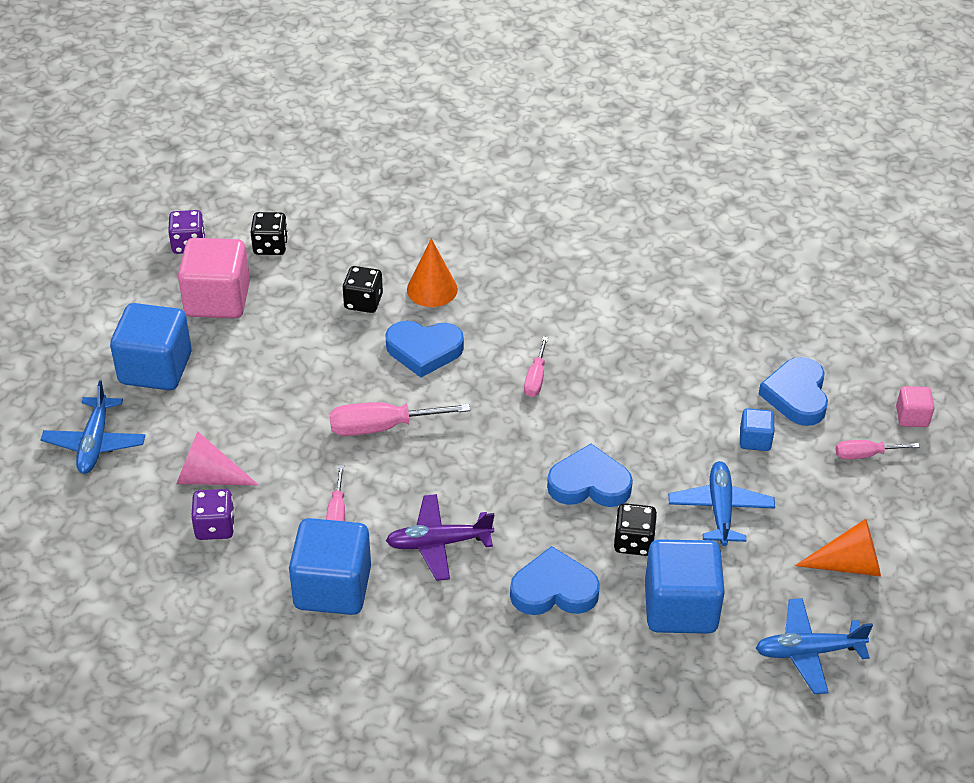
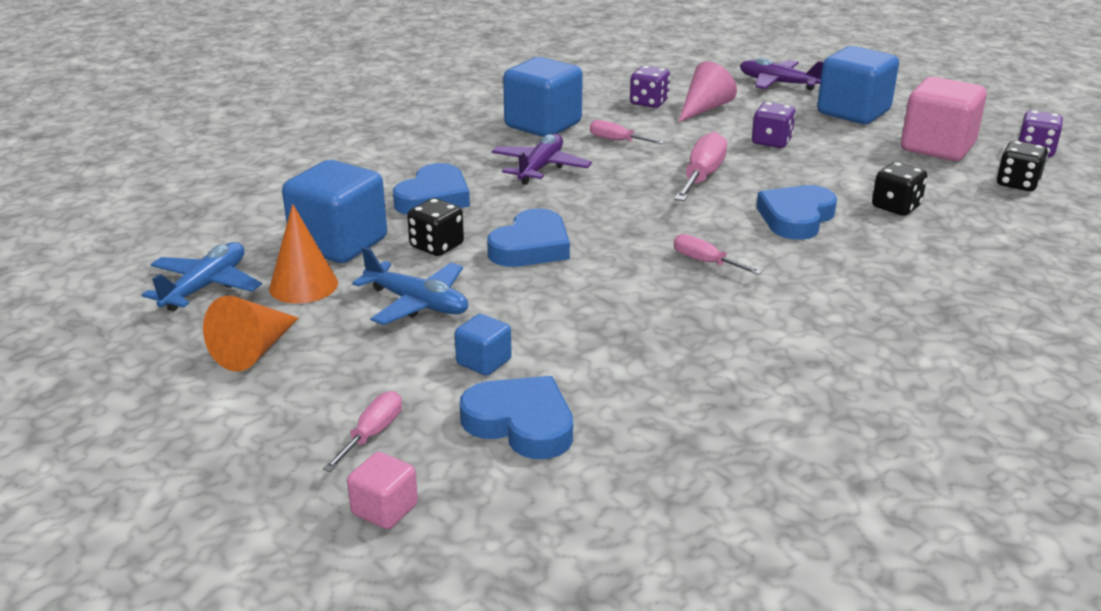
camera: 120 degrees right, 15 degrees down
(95, 443) = (778, 83): blue plane -> purple plane
(269, 405) = (771, 142): none -> purple dice
(432, 289) = (898, 245): orange cone -> orange cone (303, 285)

